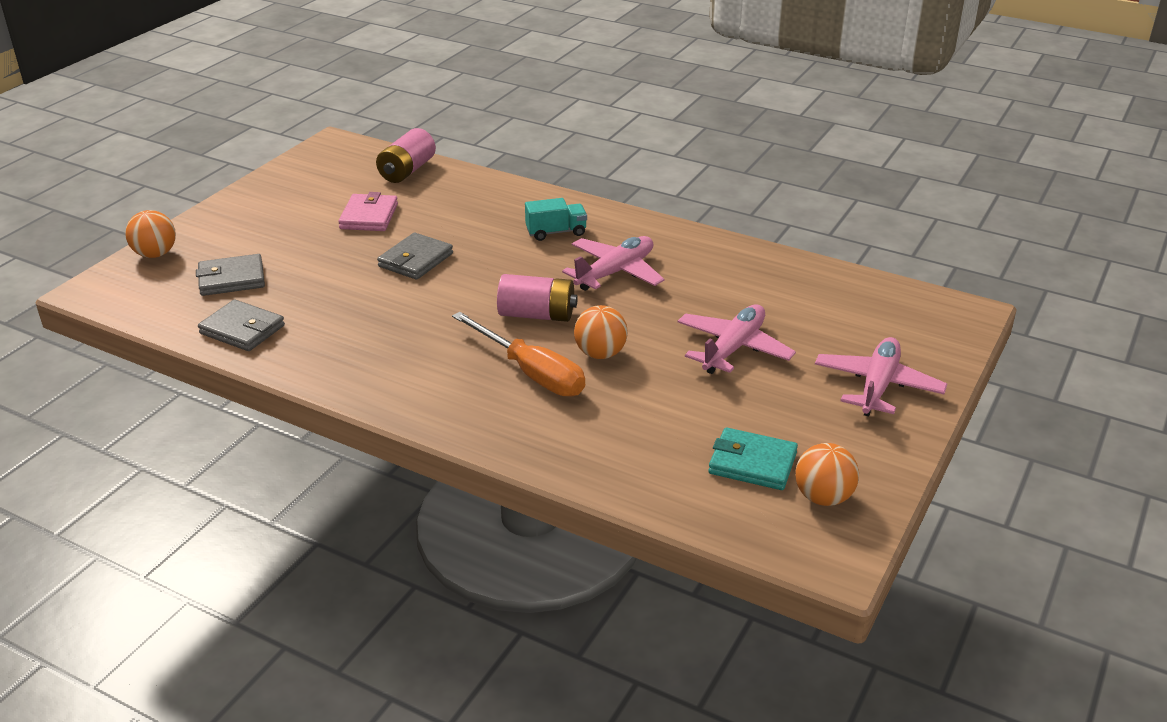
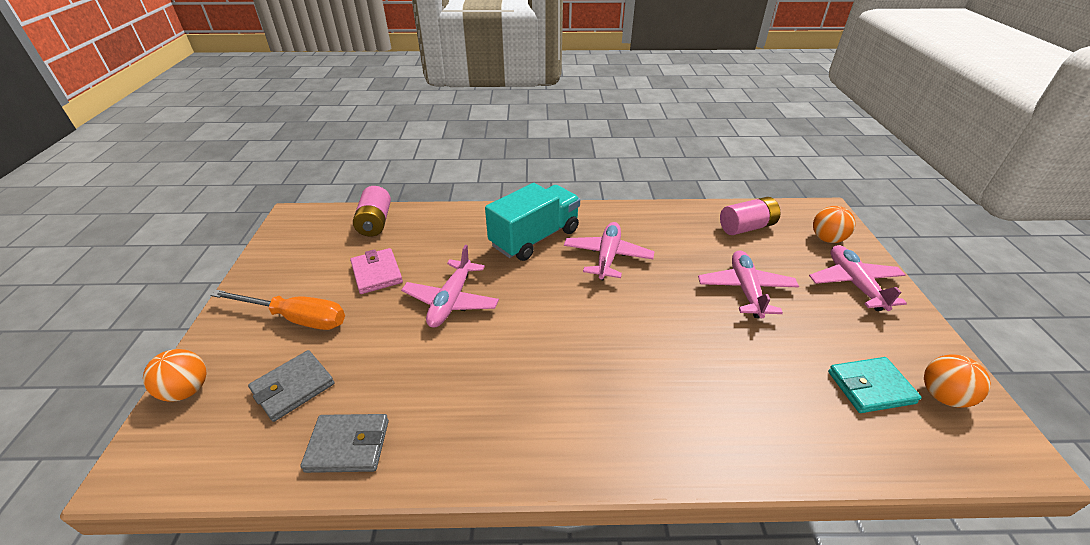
camera: 30 degrees left, 5 degrees up
(415, 260) = (451, 301): grey wallet -> pink plane
(531, 373) = (641, 375): orange screwdriver -> orange screwdriver (296, 318)
(537, 315) = (591, 316): pink battery -> pink battery (746, 227)
(556, 232) = (535, 238): turquoise truck -> turquoise truck, size x1.97
(600, 354) = (670, 333): orange ball -> orange ball (827, 239)

